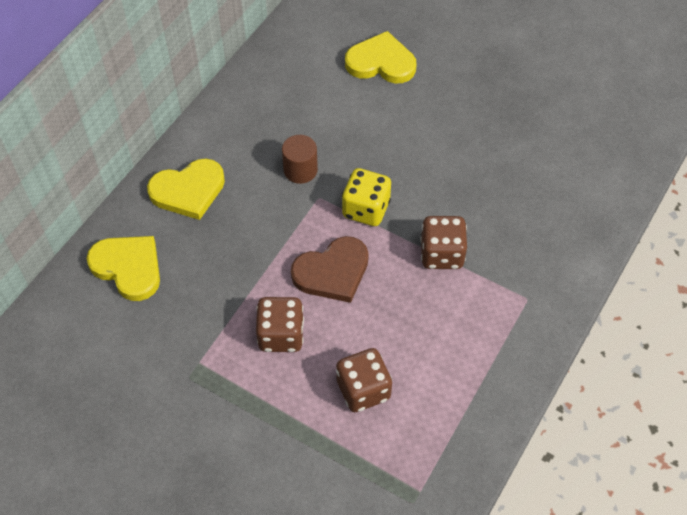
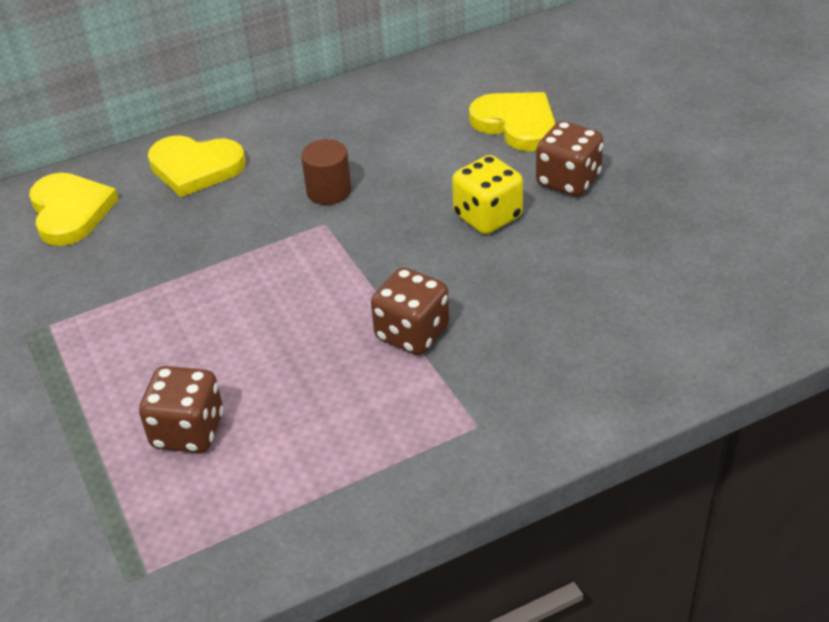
camera: 35 degrees right, 15 degrees down
(281, 335) = (155, 336): brown dice -> brown dice (568, 180)
(332, 272) = (269, 299): brown heart -> none
(366, 209) = (365, 254): yellow dice -> yellow dice (487, 216)

